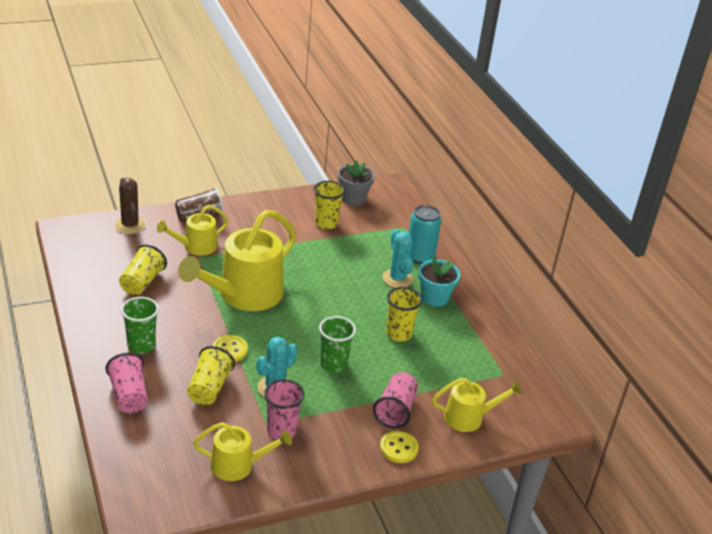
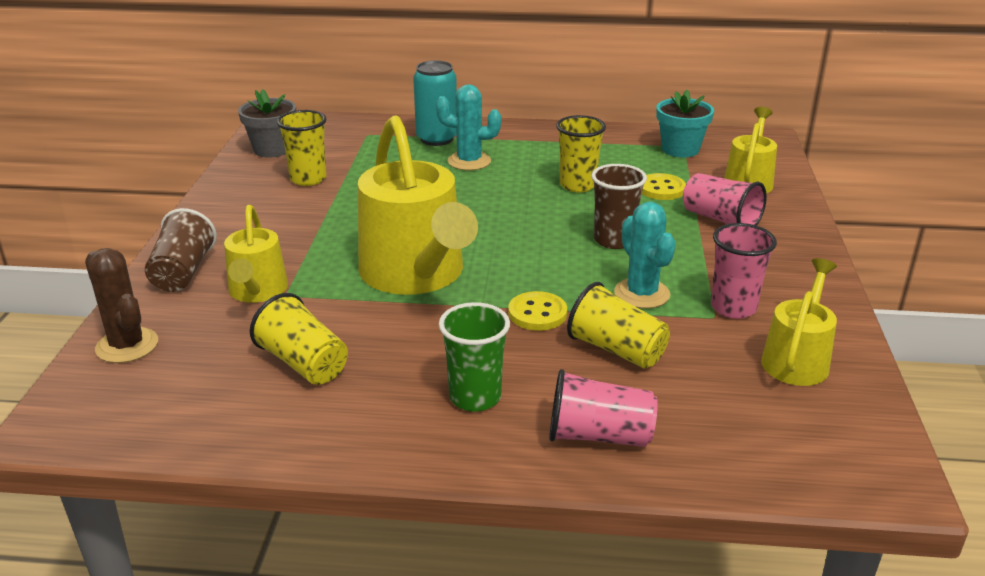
camera: 60 degrees left, 5 degrees down
(130, 225) = (127, 345): brown cactus -> brown cactus turned 45 degrees clockwise
(333, 364) = (614, 240): green cup -> brown cup
(398, 448) = (790, 233): yellow button -> yellow button (661, 189)
(434, 297) = (522, 149): turquoise flower pot -> turquoise flower pot (680, 149)

